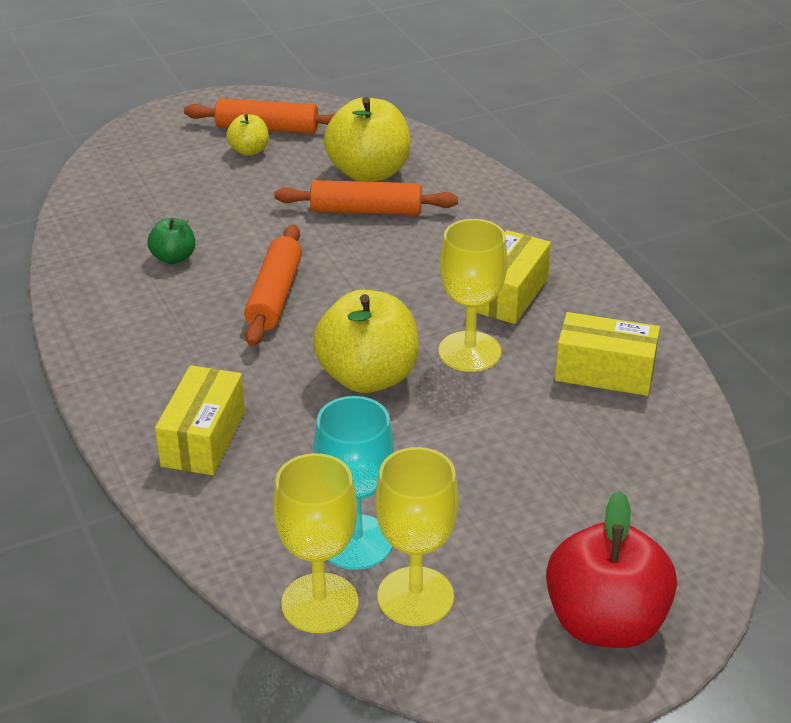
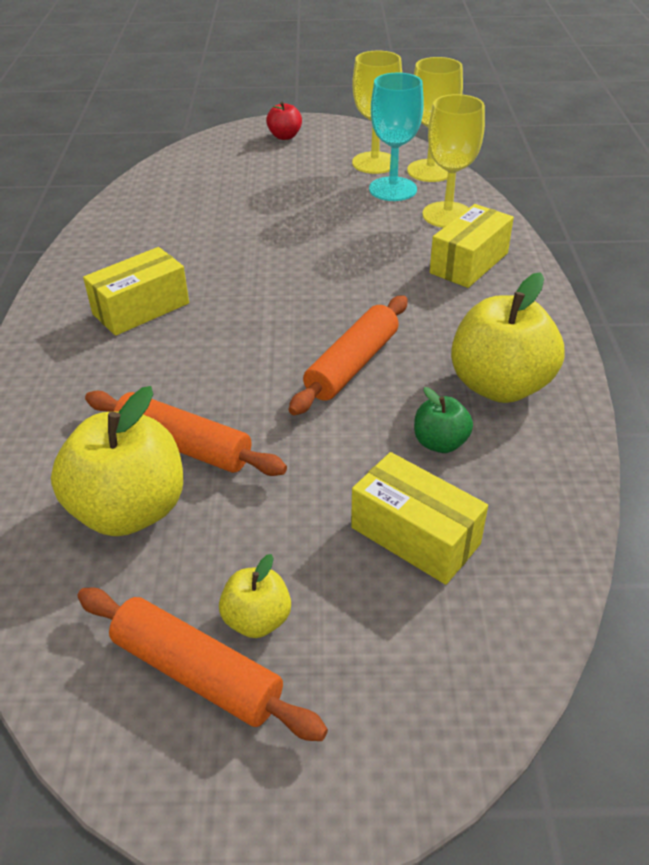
camera: 155 degrees left, 5 degrees up
(368, 377) = (317, 274): yellow apple -> yellow apple (499, 386)
(469, 352) = (222, 272): yellow goblet -> yellow goblet (447, 215)
(604, 372) = (141, 235): yellow box -> yellow box (415, 536)
(605, 623) = (285, 136): red apple -> red apple, size x0.50

